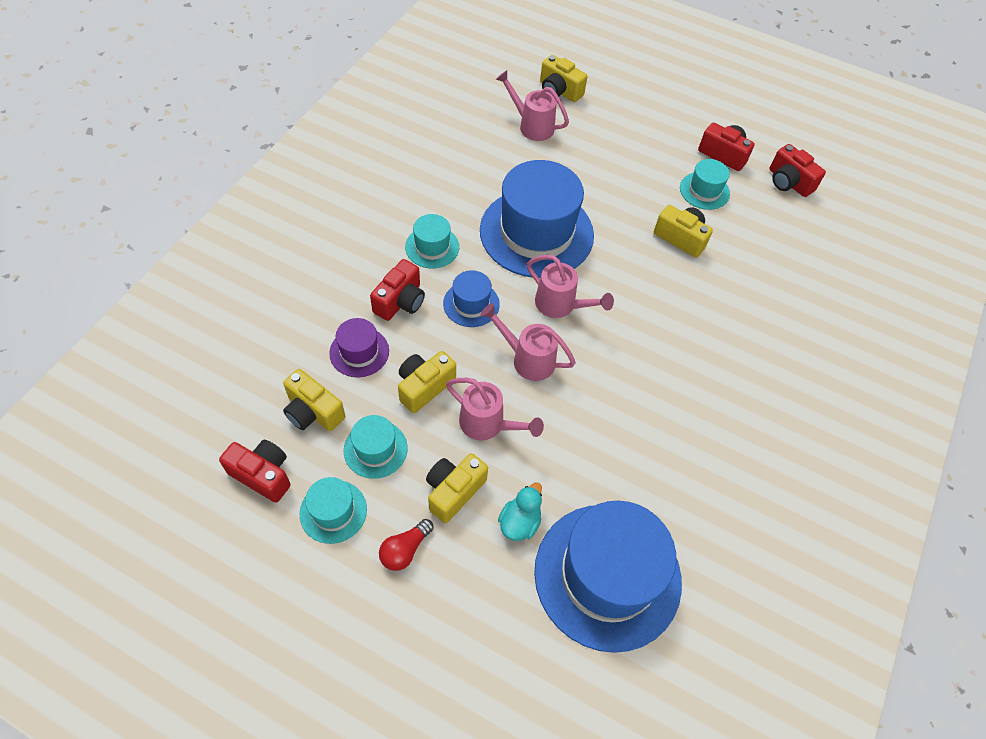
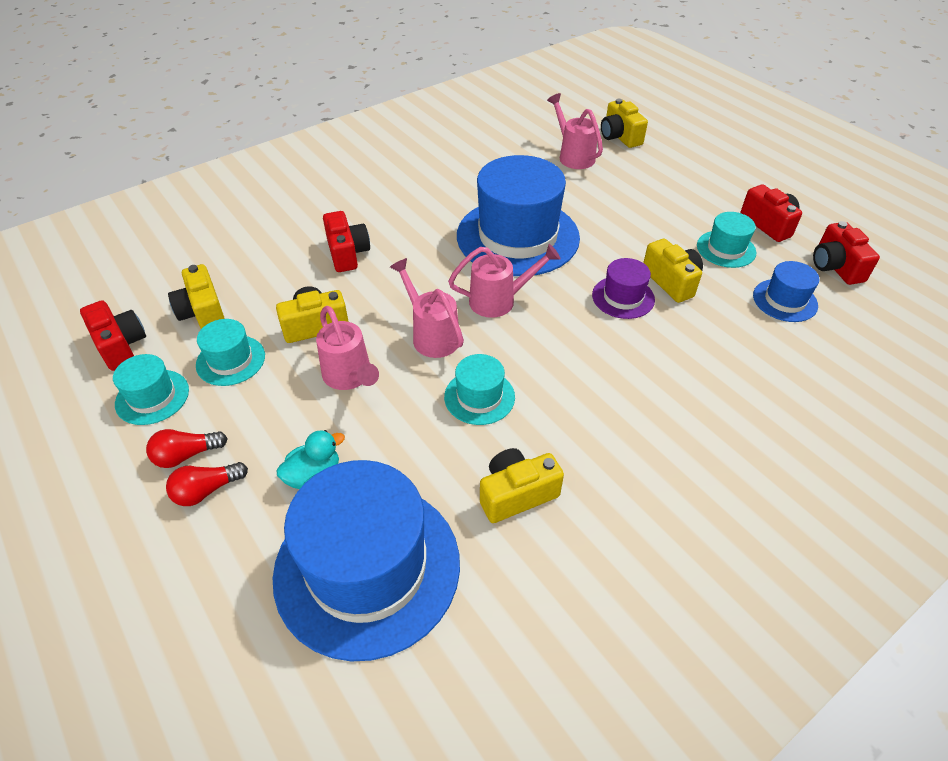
camera: 30 degrees right, 10 degrees down
(359, 352) = (280, 280): purple hat -> purple hat (623, 297)
(400, 301) = (347, 253): red camera -> red camera turned 75 degrees counterclockwise
(432, 247) = (409, 221): turquoise hat -> turquoise hat (479, 397)
(445, 572) = (206, 490): none -> red light bulb
(453, 491) = (272, 422): yellow camera -> yellow camera (516, 494)
(471, 304) = (411, 274): blue hat -> blue hat (785, 300)
(560, 305) = (499, 301): pink watering can -> pink watering can turned 75 degrees counterclockwise

